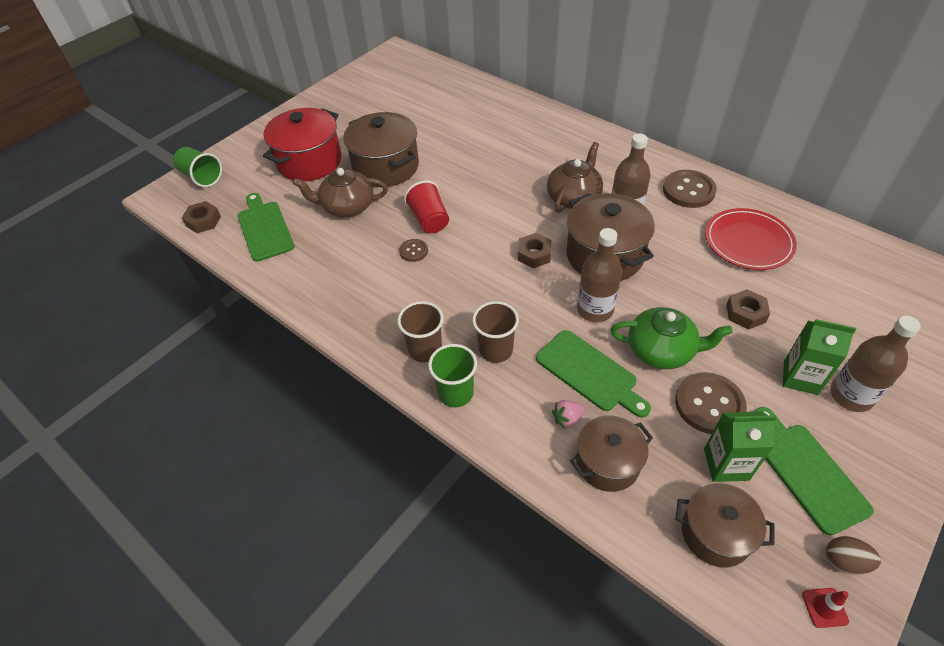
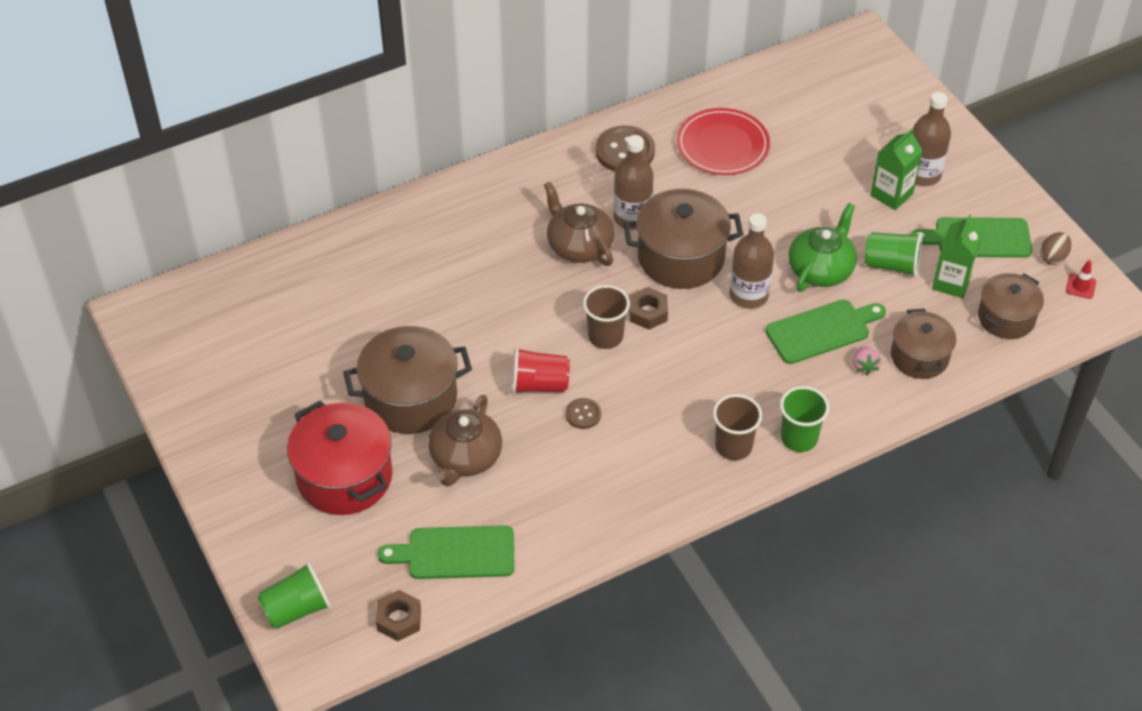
camera: 70 degrees left, 0 degrees up
(496, 350) = (761, 390): brown cup -> brown cup (605, 336)
(709, 404) = (891, 265): brown button -> green cup
(745, 313) = (807, 192): brown nut -> none

